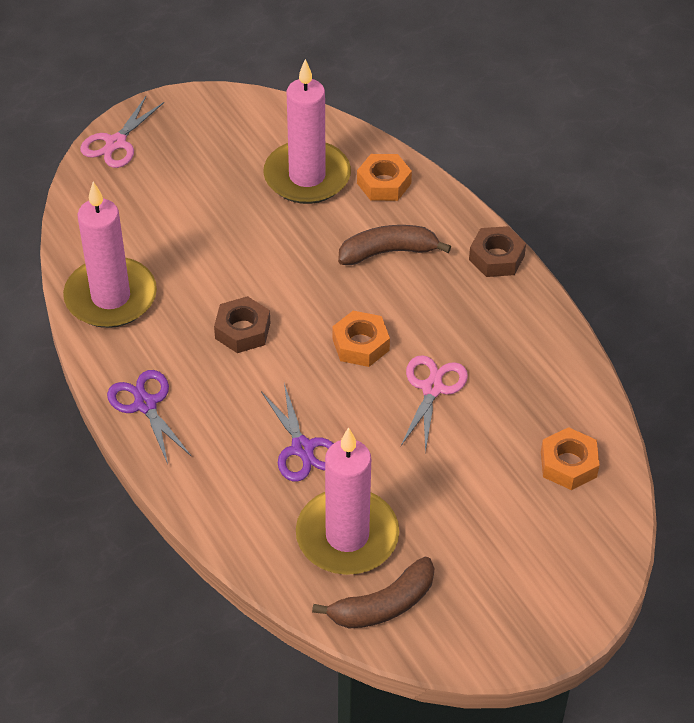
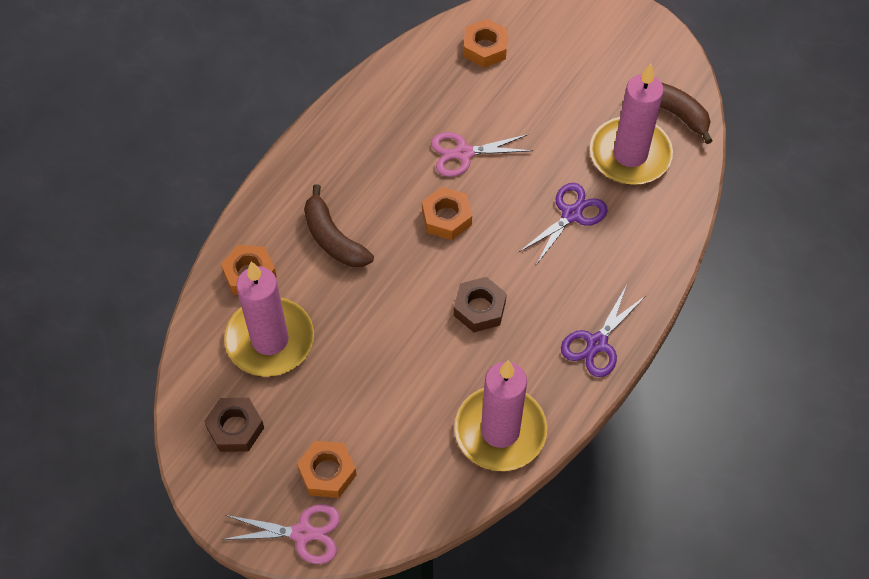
camera: 115 degrees left, 10 degrees up
(156, 173) = (327, 472): none -> orange nut
(496, 257) = (300, 160): brown nut -> brown nut (235, 428)

